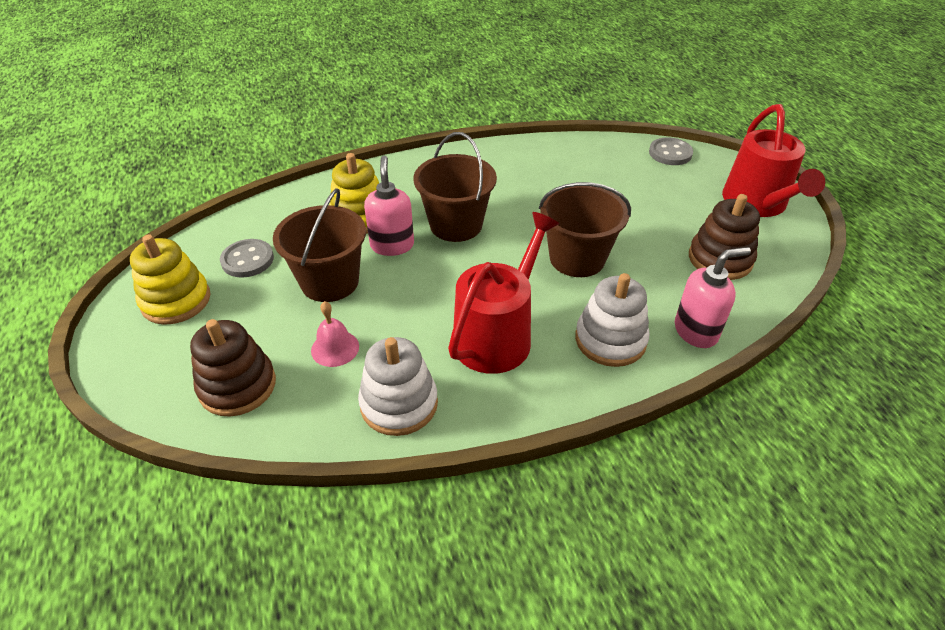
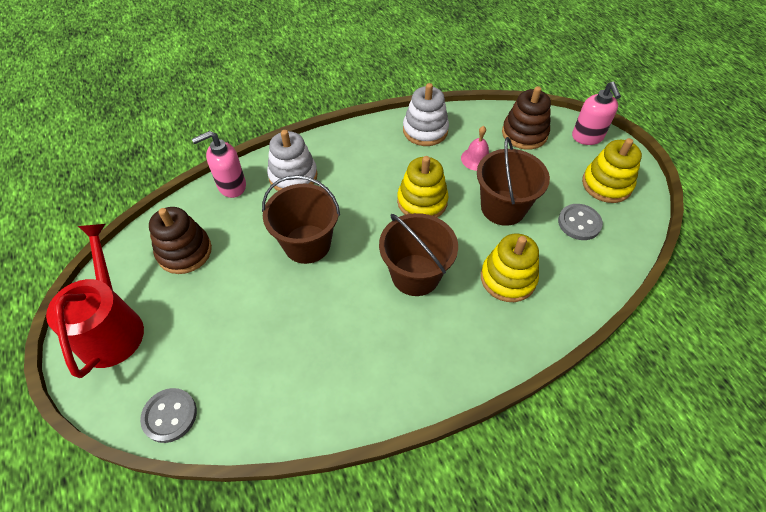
camera: 175 degrees right, 10 degrees up
(392, 245) = (466, 247): pink soap dispenser -> pink soap dispenser (587, 137)
(431, 295) = (422, 201): none -> yellow stacking toy
(497, 335) = (370, 174): red watering can -> none

